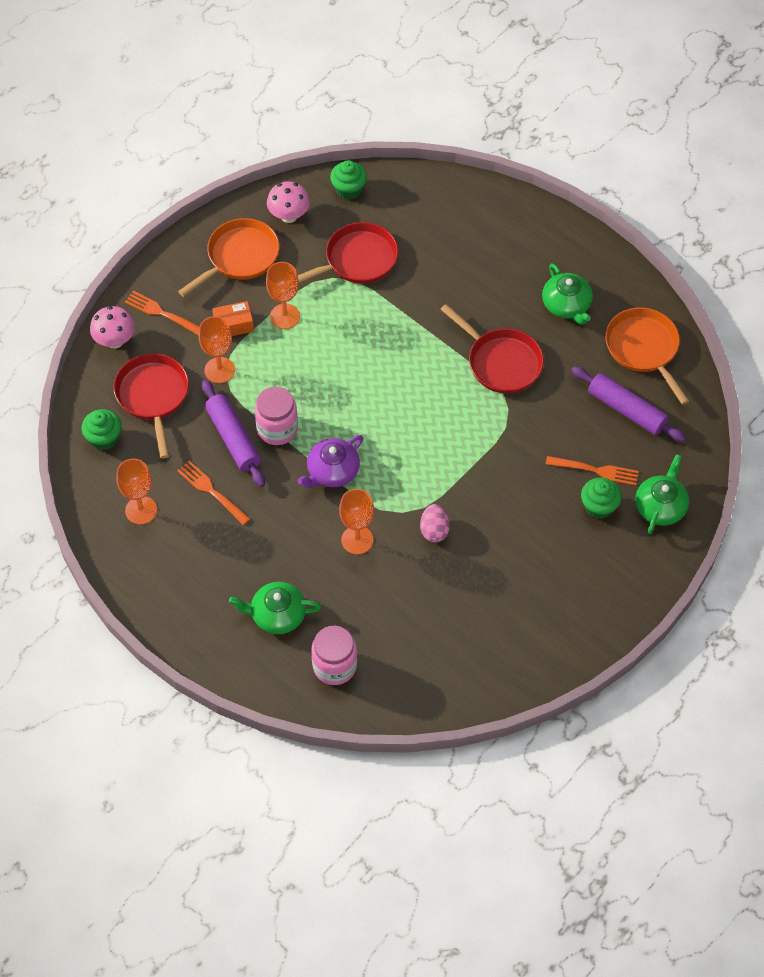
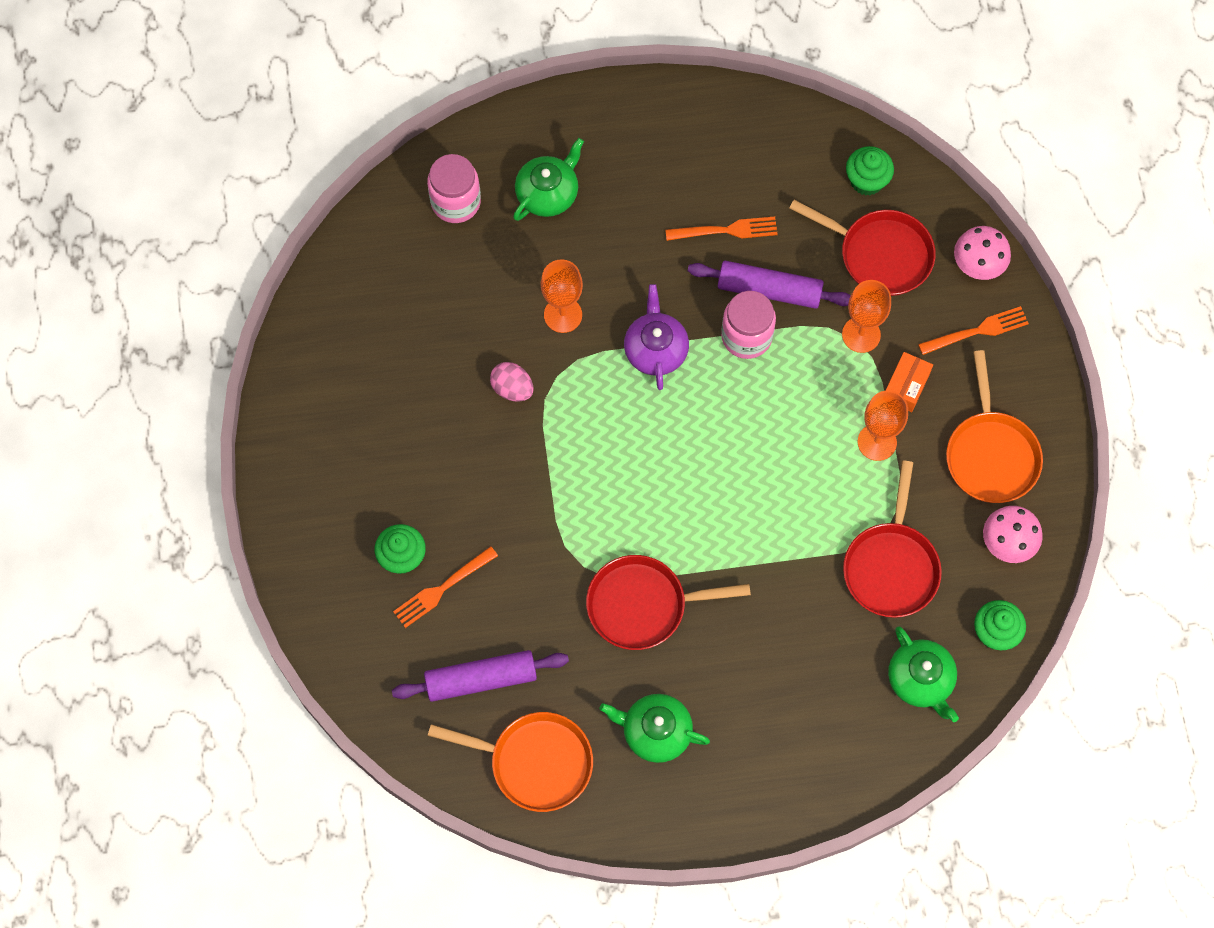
camera: 130 degrees right, 10 degrees up
(141, 510) = (758, 158): orange goblet -> none
(660, 506) = (350, 614): green teapot -> green teapot (921, 680)

